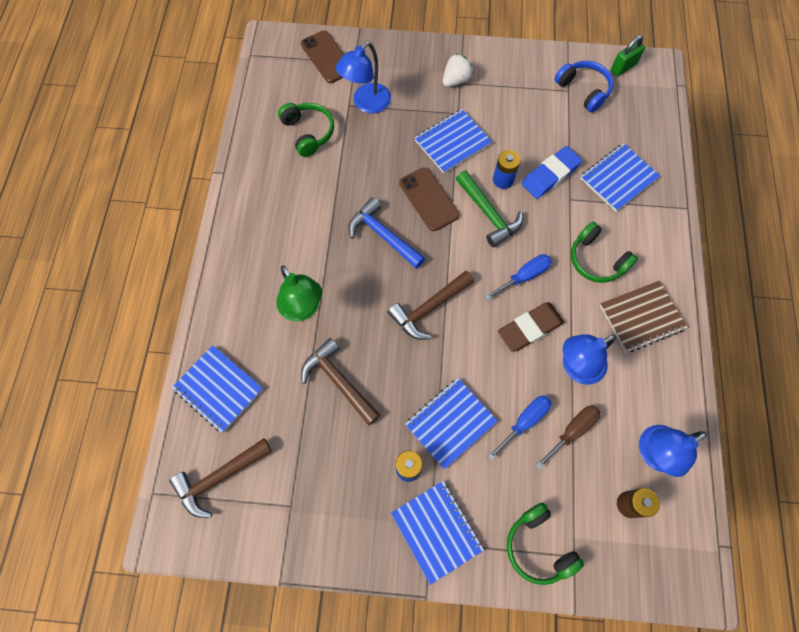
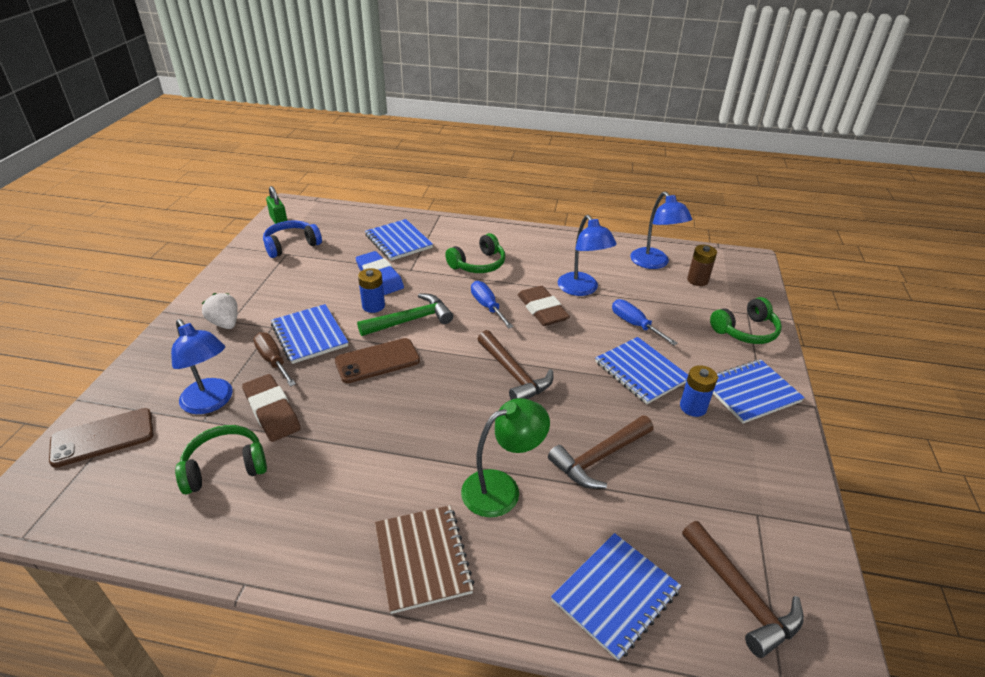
camera: 85 degrees left, 30 degrees down
(362, 143) = (272, 411): none -> brown eraser
(383, 235) = (414, 403): blue hammer -> none
(572, 431) = (640, 299): brown screwdriver -> brown screwdriver (273, 360)
(641, 317) = (536, 251): brown notebook -> brown notebook (422, 559)

